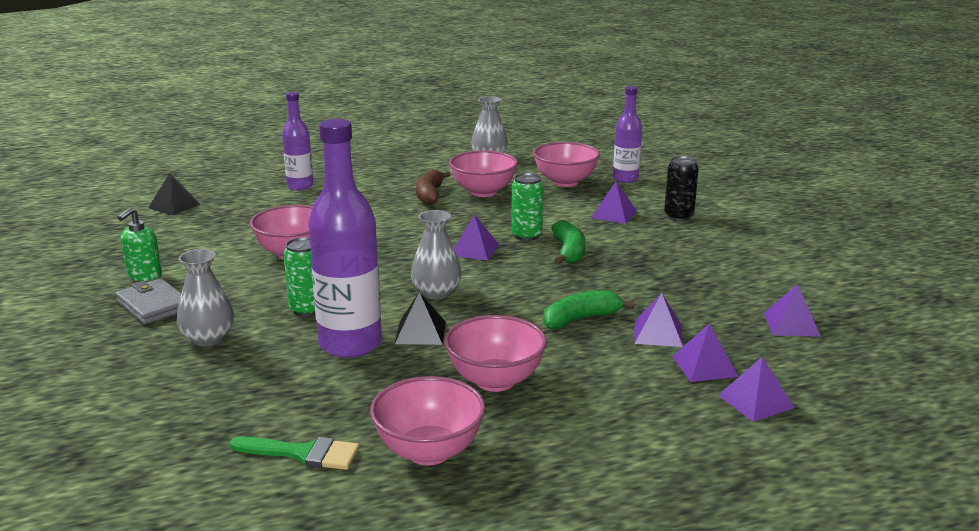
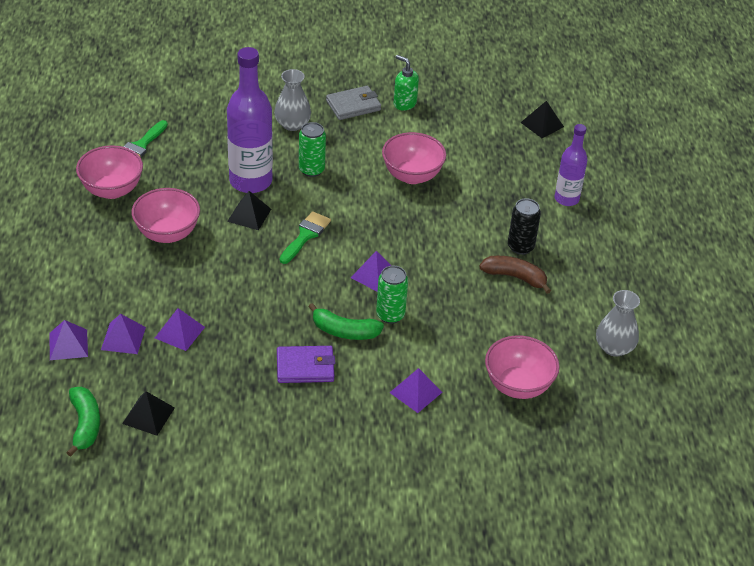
camera: 105 degrees right, 20 degrees up
(436, 293) = (305, 236): grey vase -> green brush
(483, 192) = (510, 316): pink bowl -> none
(581, 319) = (223, 299): green banana -> green banana (85, 425)
(625, 179) = (511, 439): purple bottle -> none
(635, 261) = (305, 367): none -> purple wallet
(678, 216) = (390, 440): black can -> black can (520, 247)
(791, 324) = (148, 415): purple pyramid -> black pyramid

